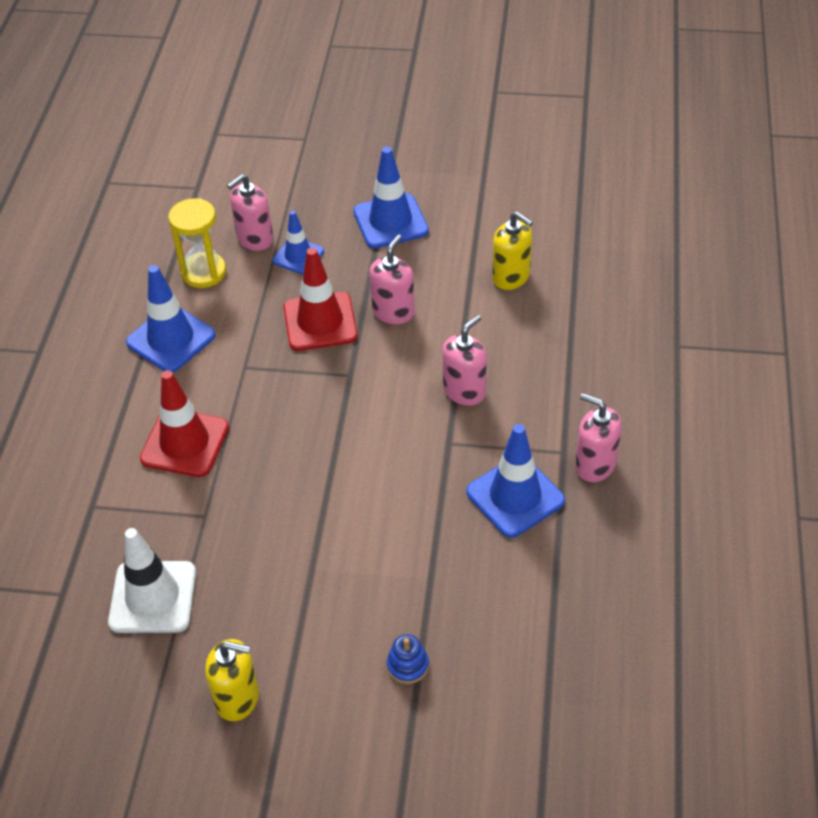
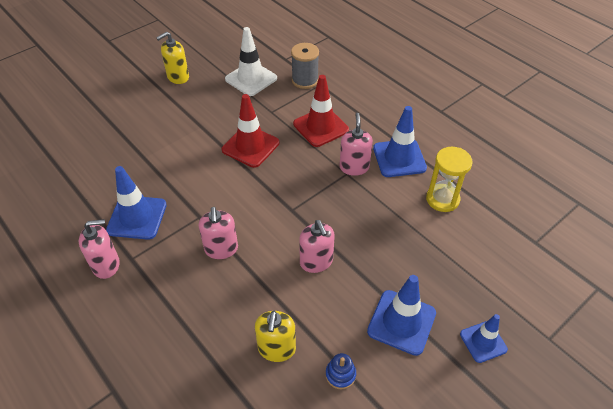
camera: 130 degrees right, 0 degrees up
(97, 529) = (305, 80): none -> grey spool
(255, 239) = (452, 239): pink soap dispenser -> pink soap dispenser (354, 167)
(298, 256) = (414, 250): blue traffic cone -> blue traffic cone (483, 342)
(320, 322) = (345, 223): red traffic cone -> red traffic cone (250, 146)
(408, 665) = (121, 125): blue stacking toy -> blue stacking toy (340, 374)
(511, 277) = (276, 348): yellow soap dispenser -> yellow soap dispenser turned 75 degrees counterclockwise

